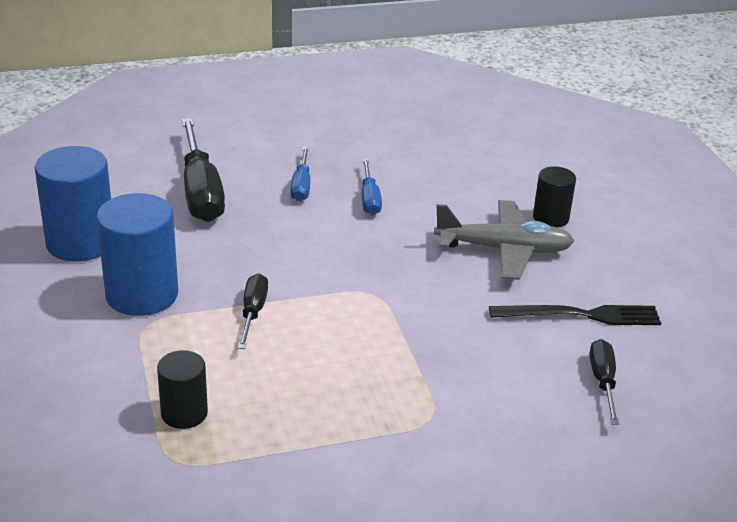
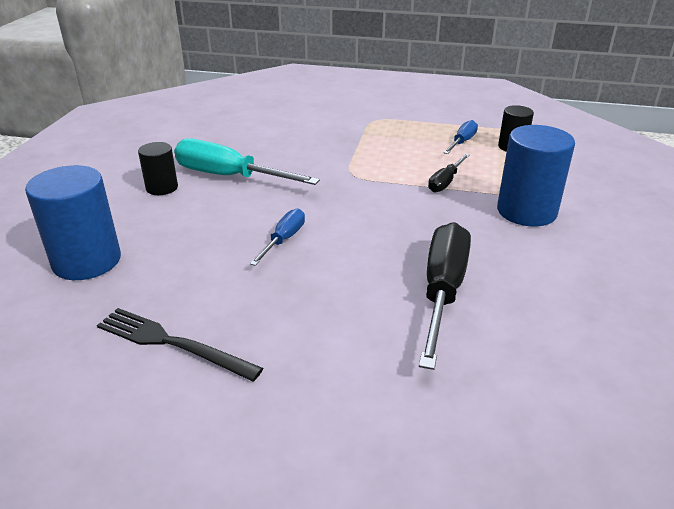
camera: 150 degrees left, 0 degrees up
(80, 243) = (579, 266): blue cylinder -> blue cylinder (87, 261)
(301, 186) = (335, 270): blue screwdriver -> blue screwdriver (462, 142)
(504, 250) = (229, 176): grey plane -> turquoise screwdriver
(581, 315) = (237, 136): black fork -> black fork (172, 343)
(603, 382) = (270, 112): black screwdriver -> none

